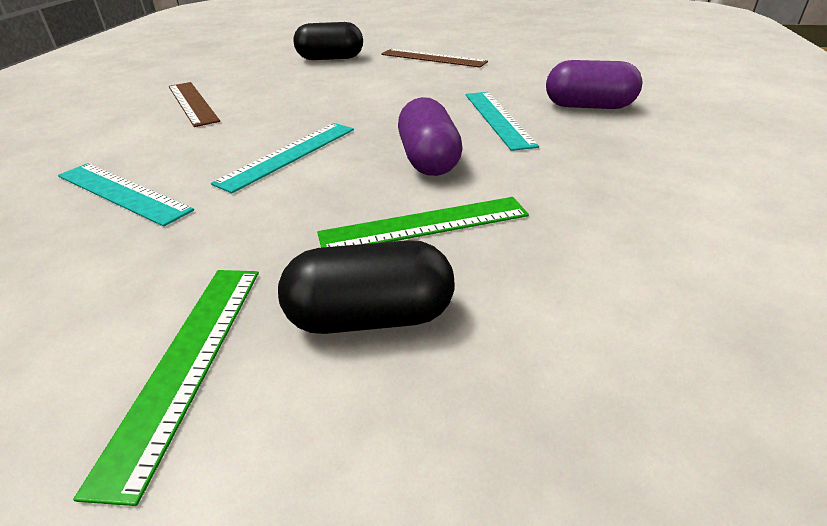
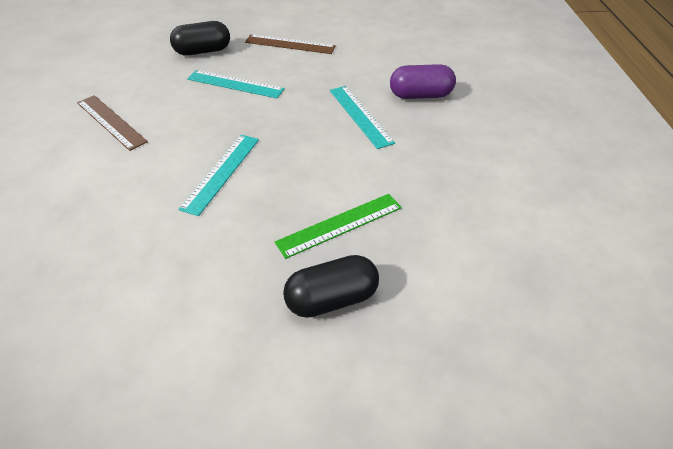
camera: 15 degrees left, 10 degrees up
(122, 192) = (115, 227): turquoise ruler -> turquoise ruler (235, 84)
(187, 362) = (240, 347): green ruler -> none
(429, 160) = (324, 165): purple capsule -> none

